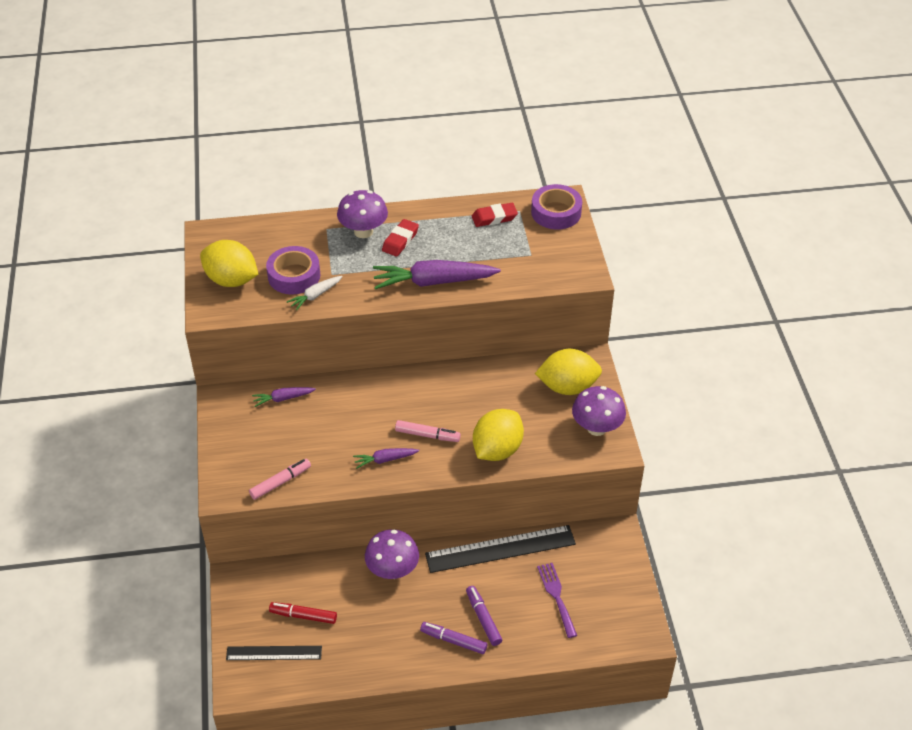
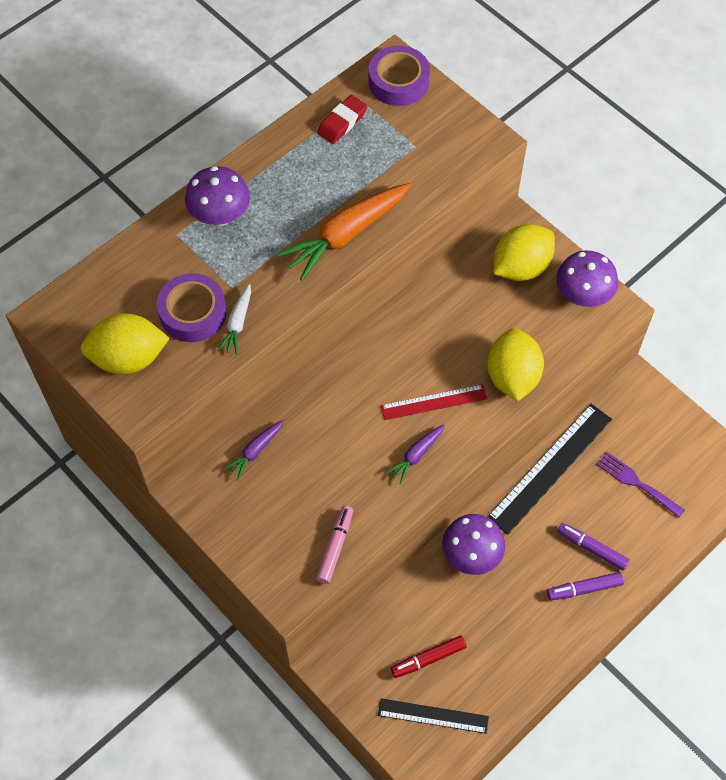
camera: 35 degrees left, 15 degrees up
(274, 653) = (433, 715): black ruler -> black ruler turned 45 degrees clockwise
(400, 240) = (269, 205): red eraser -> none
(427, 435) = (434, 402): pink marker -> red ruler
(433, 282) = (345, 235): purple carrot -> orange carrot

